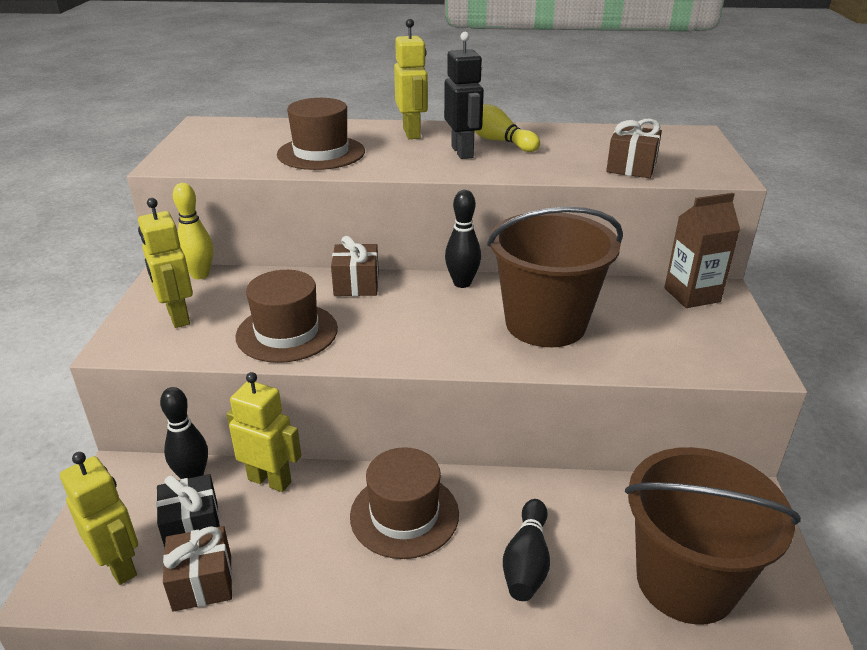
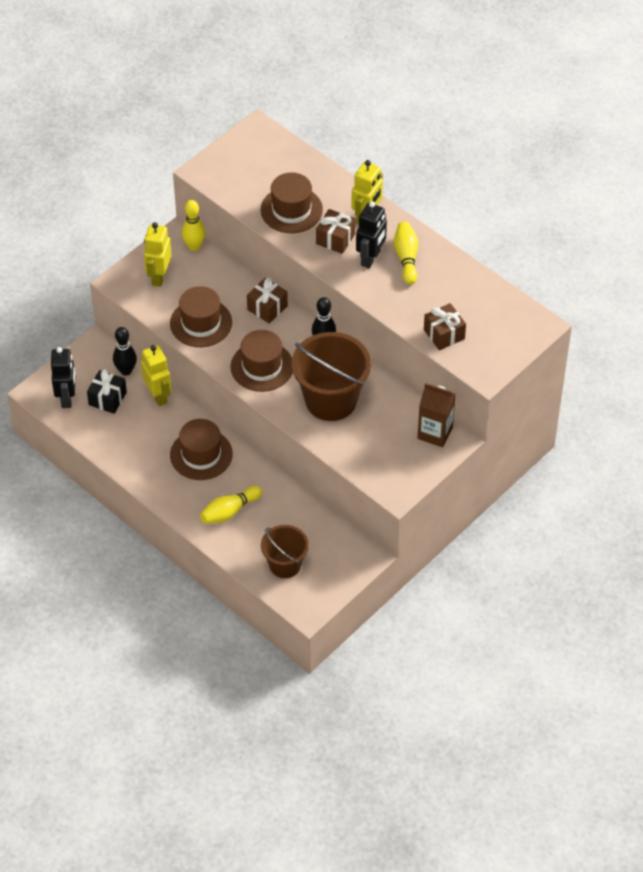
camera: 40 degrees right, 20 degrees up
(119, 565) = (67, 398): yellow robot -> black robot
(202, 582) = (93, 429): brown gift -> brown gift (335, 239)
(420, 335) = (262, 366): none -> brown hat
(527, 562) = (229, 511): black bowling pin -> yellow bowling pin
(685, 581) = (285, 565): brown bucket -> brown bucket, size x0.60

